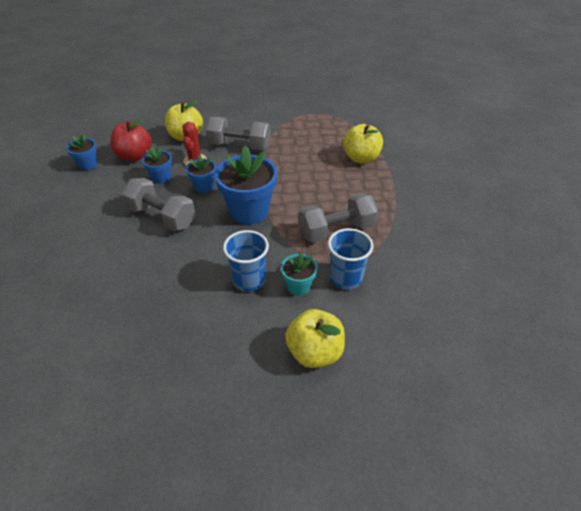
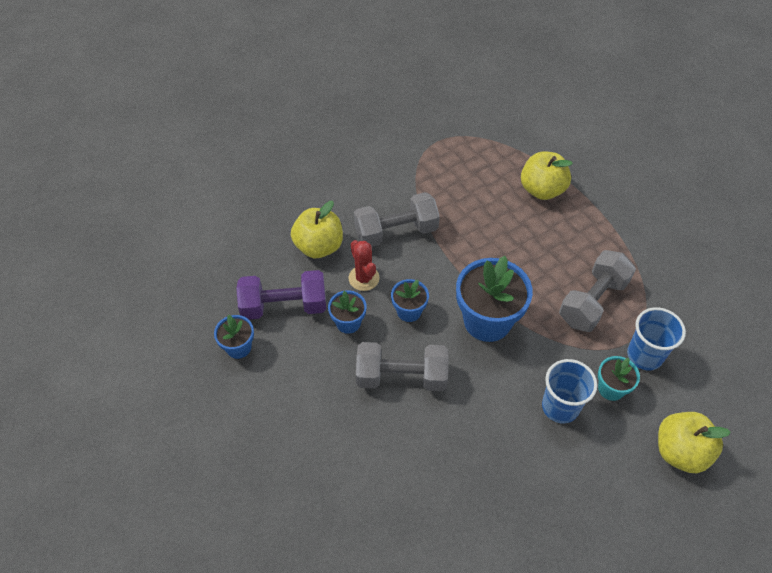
camera: 30 degrees left, 10 degrees up
(134, 156) = (284, 306): red apple -> purple dumbbell

